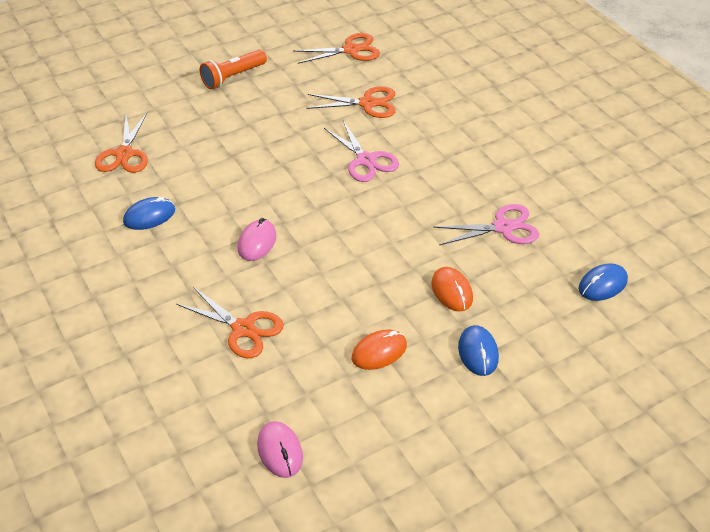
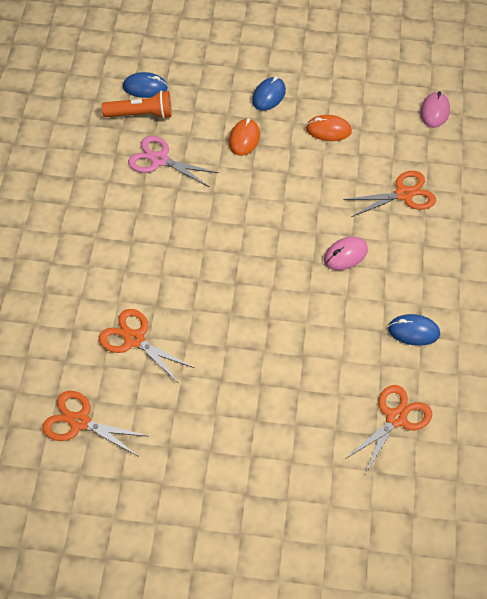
camera: 145 degrees left, 10 degrees up
(233, 77) = (225, 461): orange flashlight -> orange flashlight (140, 114)
(243, 329) = (404, 194): orange scissors -> orange scissors turned 90 degrees clockwise
(366, 161) = (197, 278): pink scissors -> none

